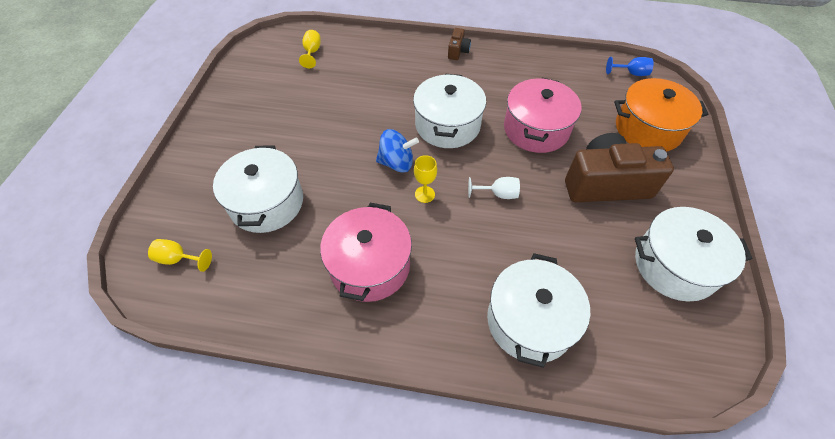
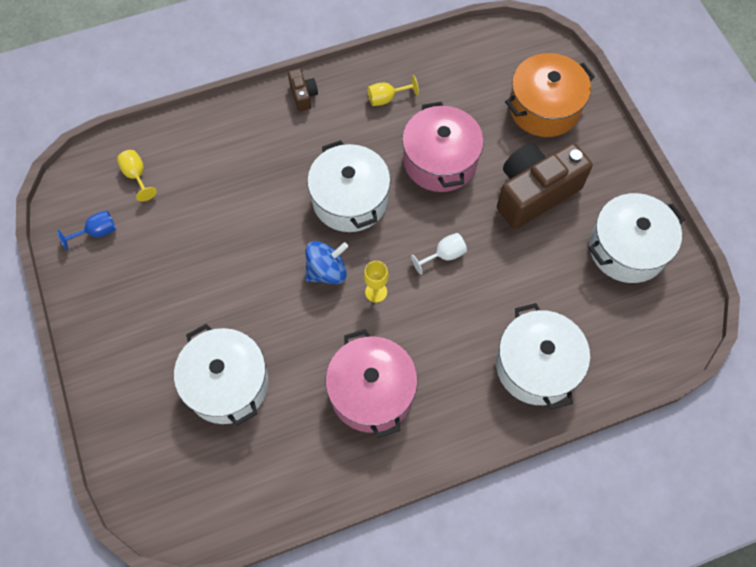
camera: 30 degrees left, 10 degrees up
(178, 259) = (185, 487): yellow goblet -> yellow goblet (386, 98)
(631, 73) = (498, 42): blue goblet -> blue goblet (97, 232)

